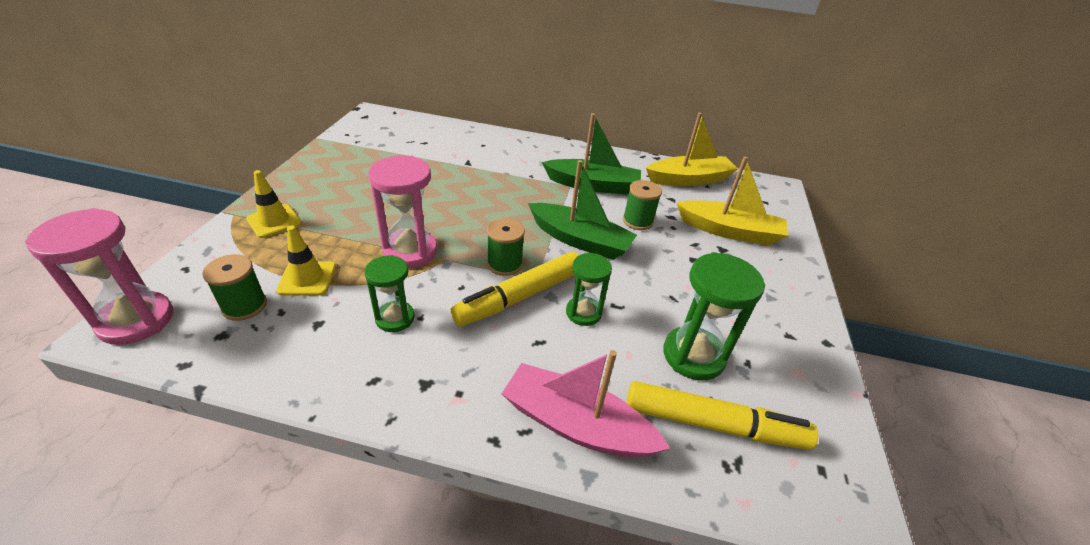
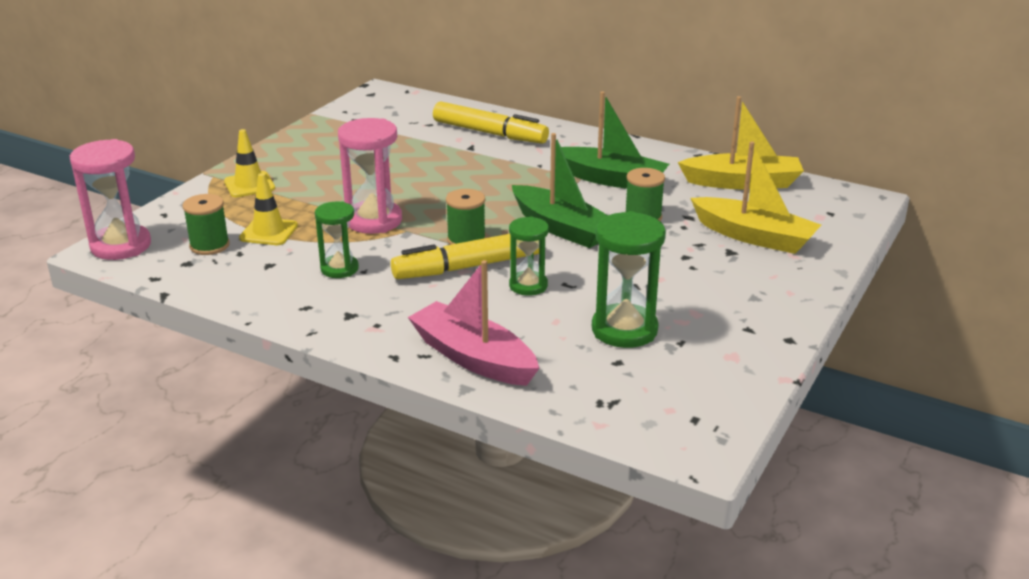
camera: 20 degrees right, 10 degrees down
(713, 424) = (607, 376): yellow marker -> yellow marker (490, 133)

